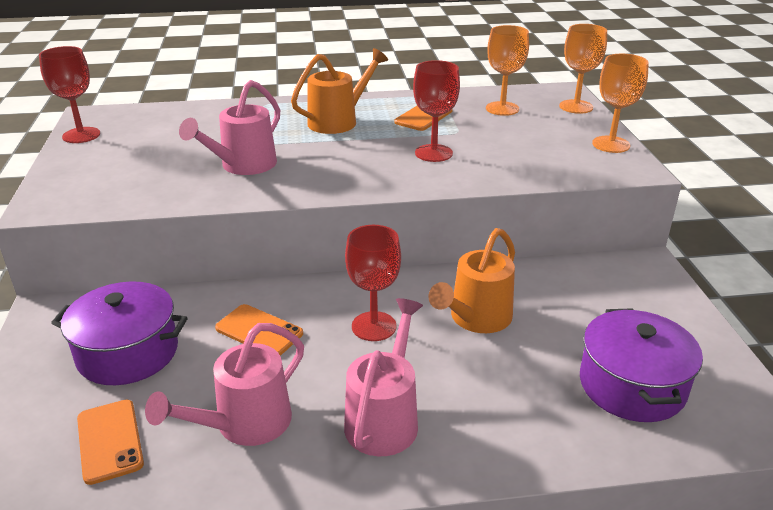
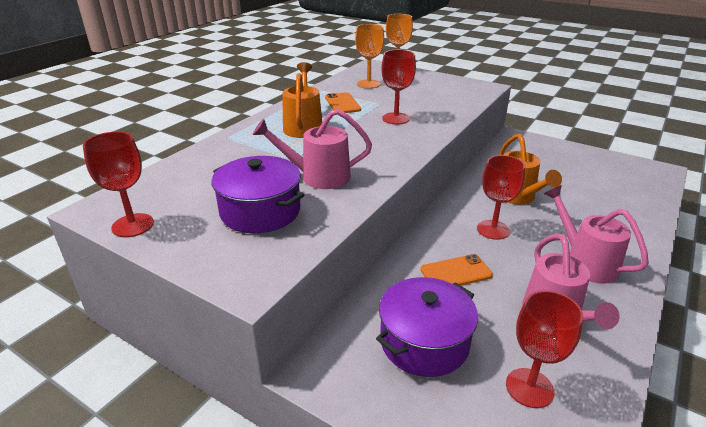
camera: 50 degrees left, 0 degrees up
(109, 441) = (529, 388): orange phone -> red goblet
(243, 166) = (317, 177): pink watering can -> pink watering can turned 105 degrees clockwise
(611, 144) = (452, 81): orange goblet -> none
(632, 385) = (609, 184): purple pot -> purple pot (260, 211)

